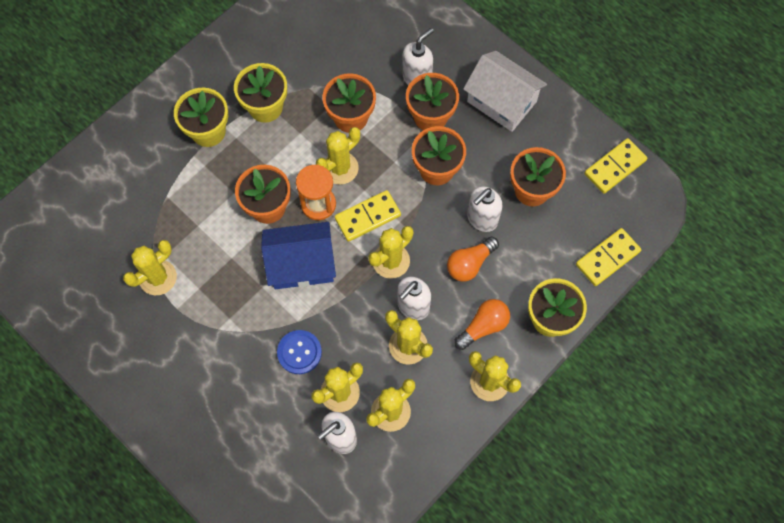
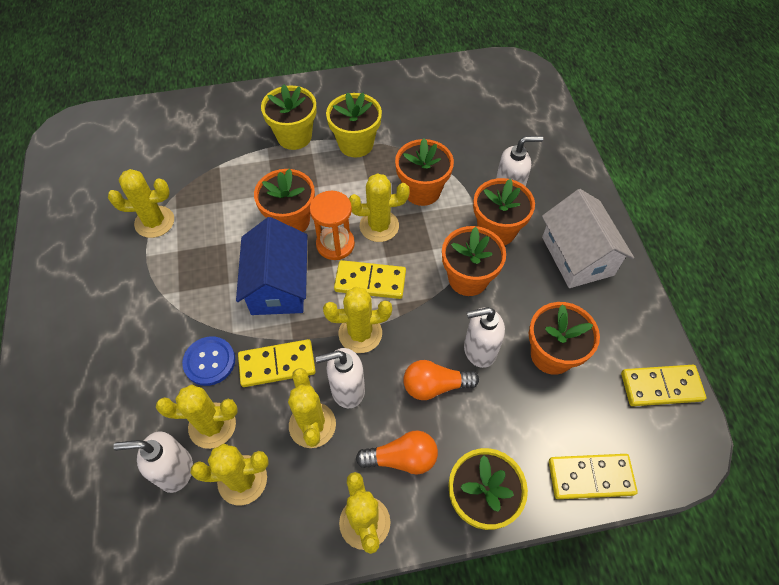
camera: 35 degrees right, 10 degrees down
(301, 264) = (278, 285): blue house -> blue house turned 60 degrees clockwise
(350, 322) = (277, 364): none -> yellow domino

